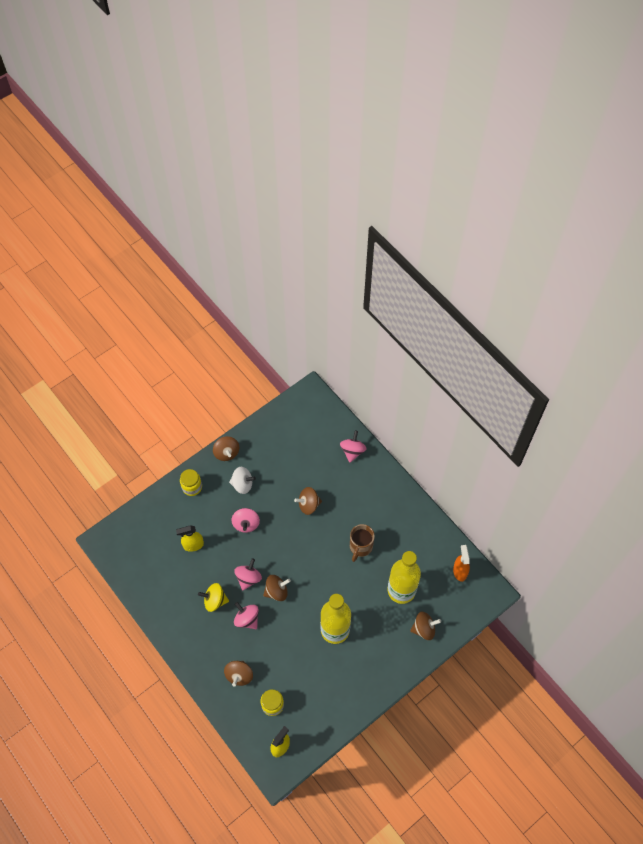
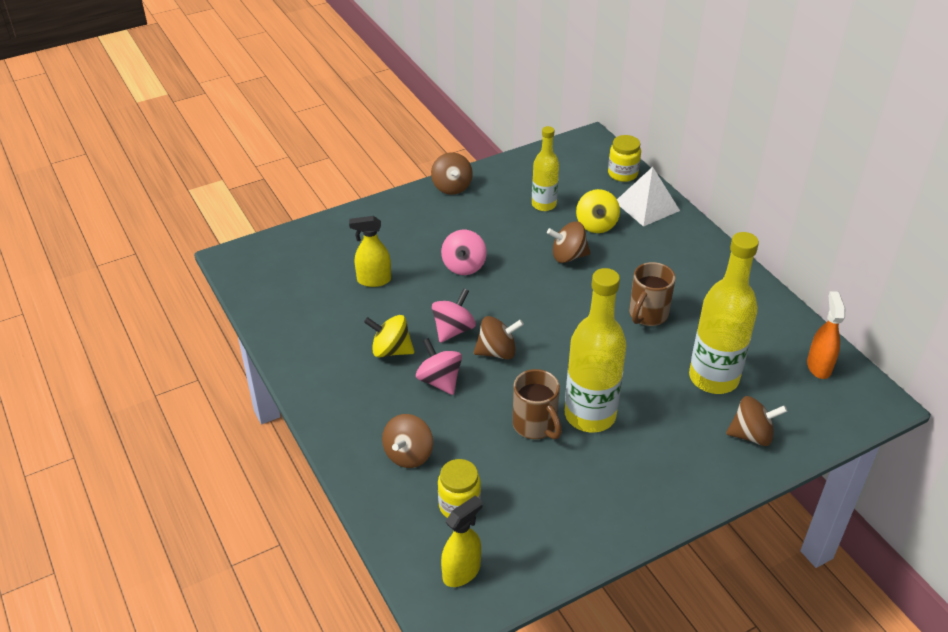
camera: 10 degrees right, 20 degrees down
(192, 487) = (390, 216): yellow jar -> yellow jar (622, 174)
(242, 484) = (468, 222): white spinning top -> none
(288, 460) = (544, 204): none -> yellow bottle
(306, 643) = (535, 425): none -> brown mug
(323, 474) = (596, 225): none -> yellow spinning top
(352, 451) = (646, 206): pink spinning top -> white pyramid

